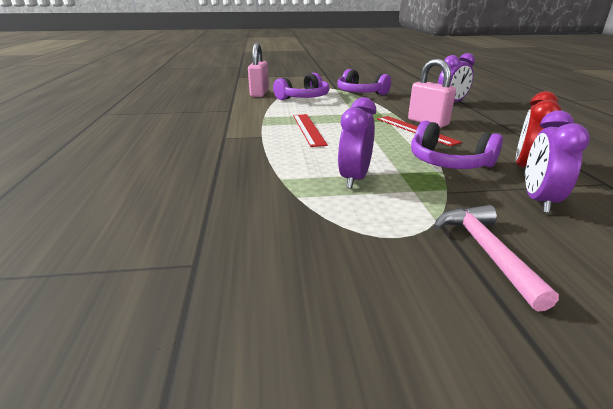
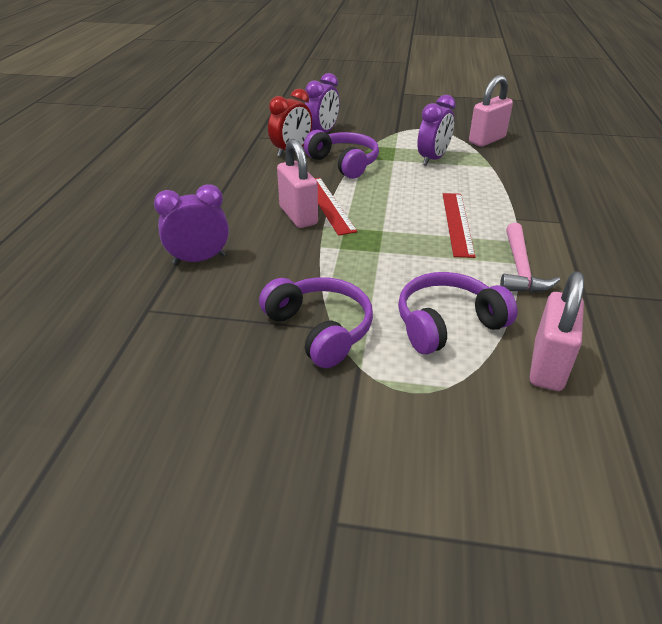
camera: 165 degrees left, 10 degrees up
(286, 222) = (487, 140): none -> pink padlock
(485, 251) = (387, 119): pink hammer -> pink hammer (520, 269)

